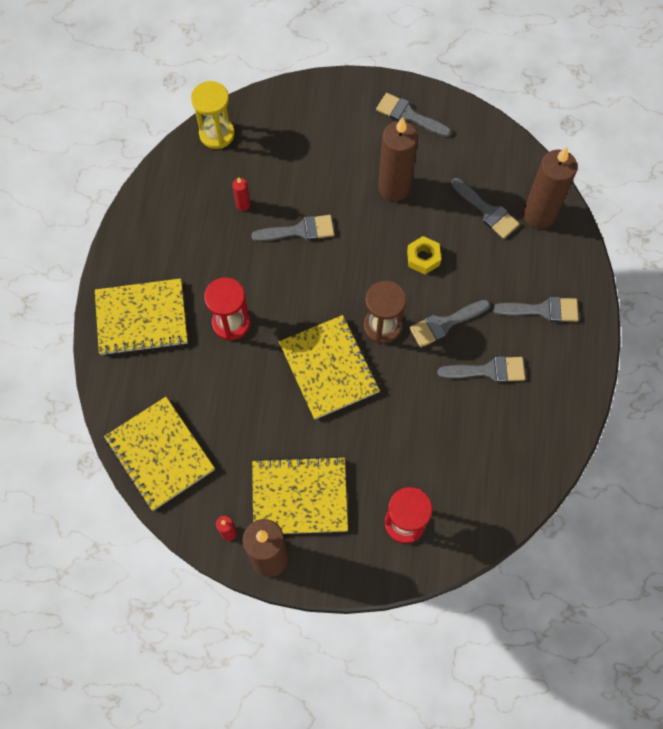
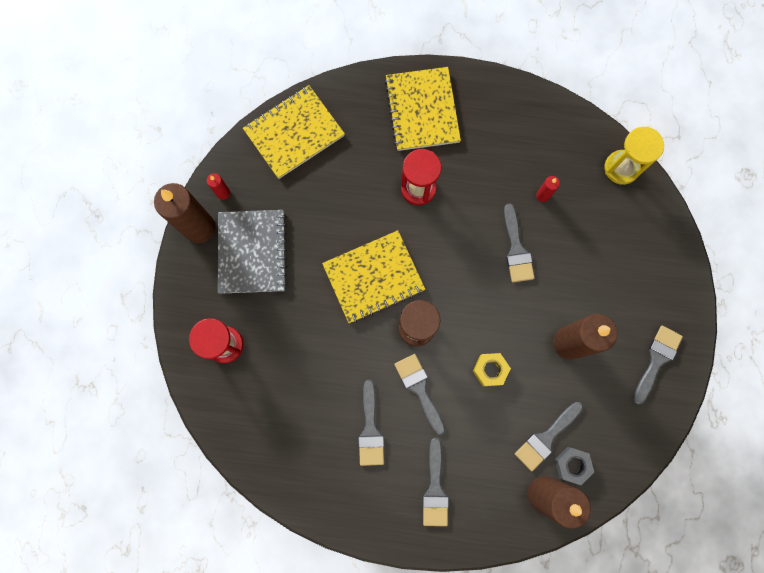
camera: 90 degrees right, 10 degrees up
(299, 496) = (252, 252): yellow notebook -> grey notebook
(510, 190) = (572, 465): none -> grey nut

